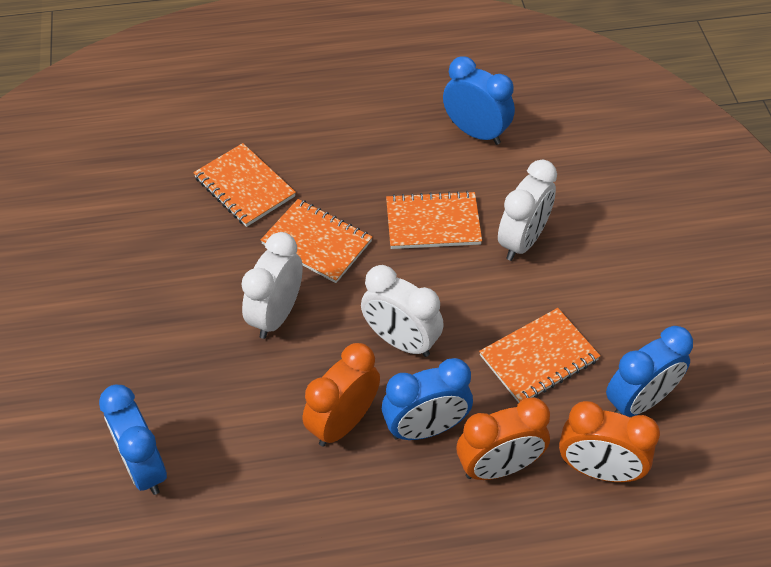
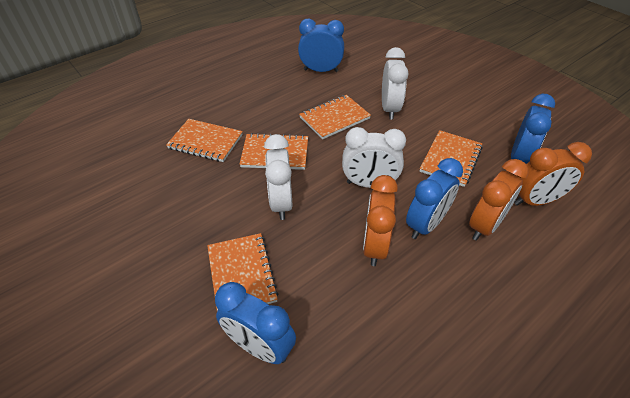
camera: 30 degrees left, 5 degrees down
(175, 381) = (241, 274): none -> orange notebook

